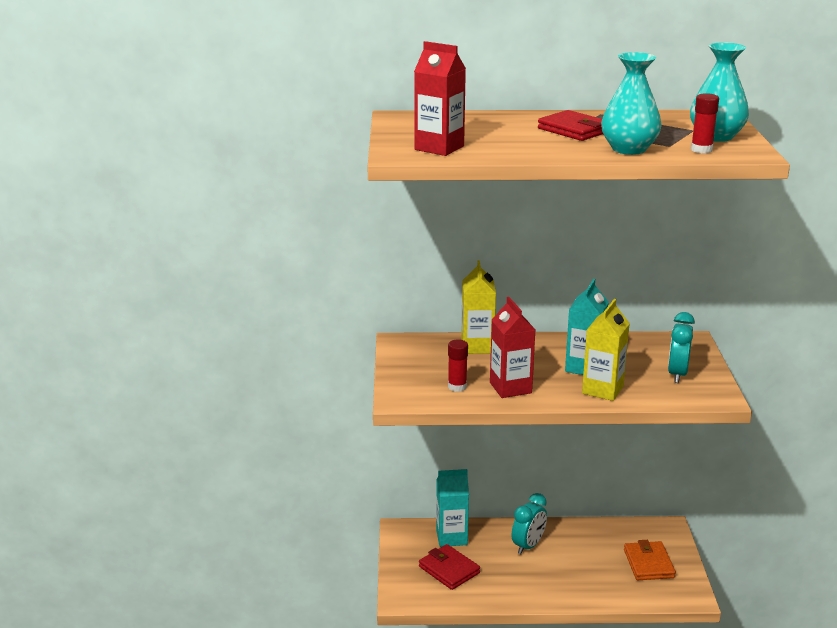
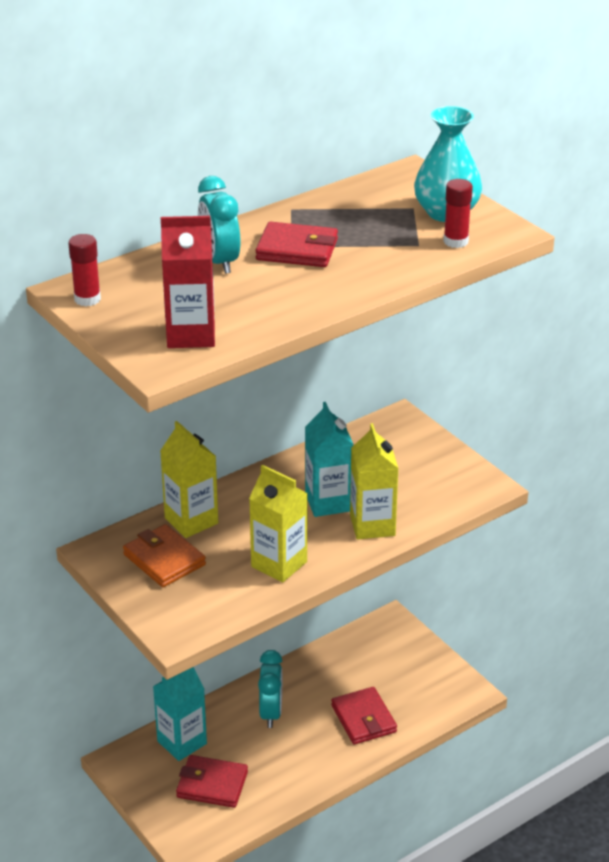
camera: 35 degrees left, 10 degrees up
(457, 387) = (222, 588): red glue stick -> red glue stick (87, 299)
(510, 388) = (279, 564): red carton -> yellow carton
(593, 578) = (363, 719): none -> red wallet
(629, 149) = (387, 265): turquoise vase -> none
(648, 564) = (404, 675): orange wallet -> orange wallet (164, 560)
(677, 374) = (425, 472): turquoise clock -> turquoise clock (220, 261)

